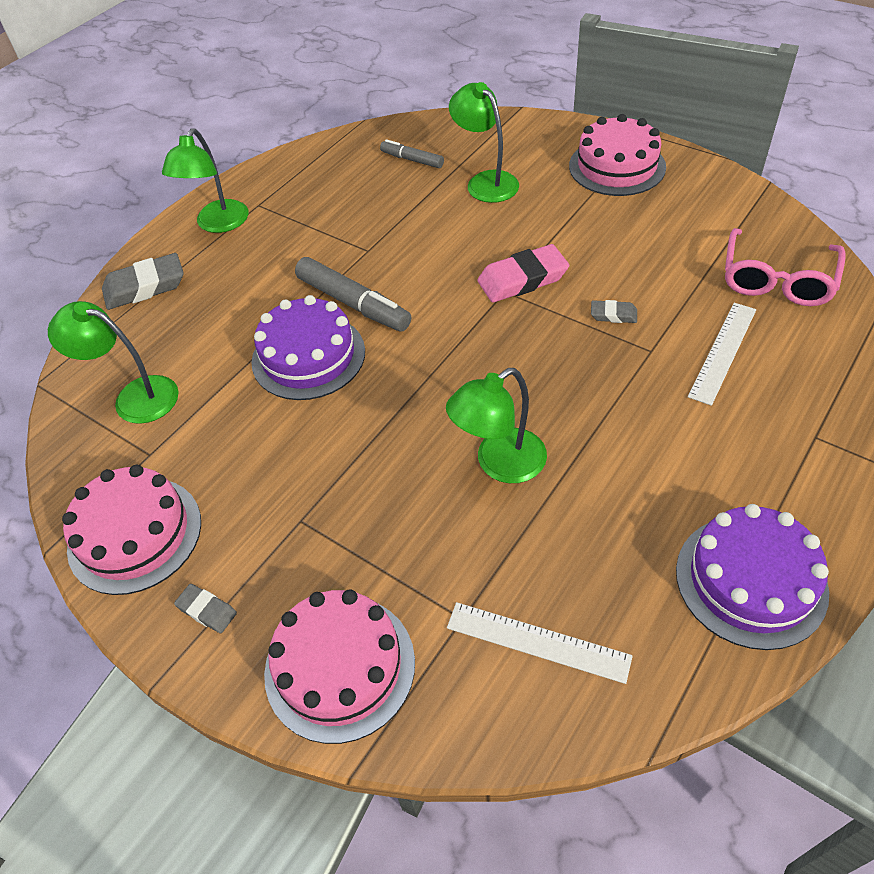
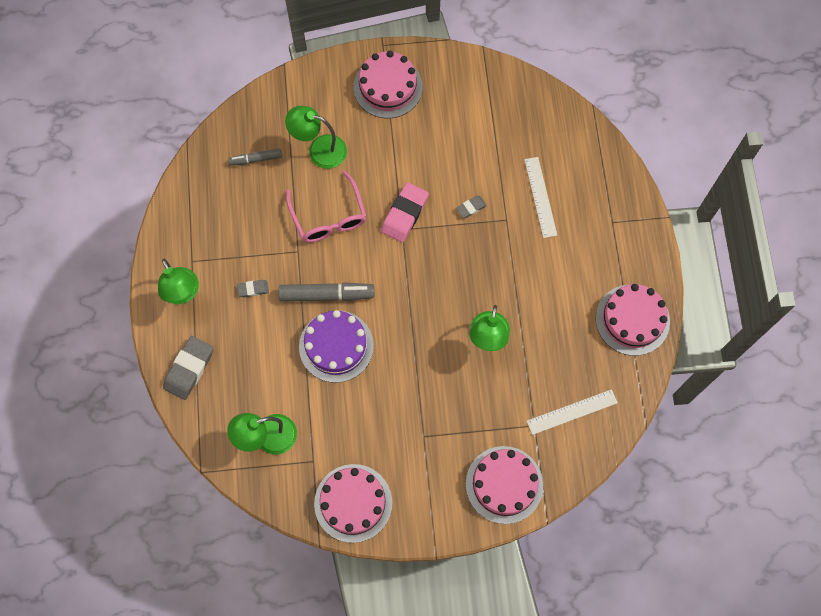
camera: 45 degrees left, 20 degrees up
(207, 610) = (425, 508): grey eraser -> grey eraser (253, 289)
(750, 580) = (632, 320): purple cake -> pink cake
(777, 279) = (534, 127): pink glasses -> pink glasses (328, 216)

